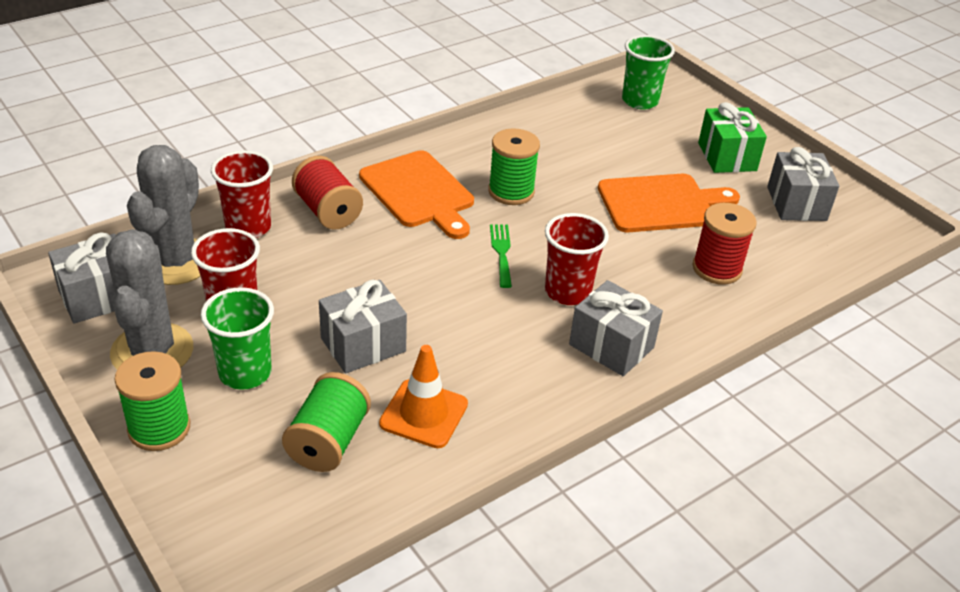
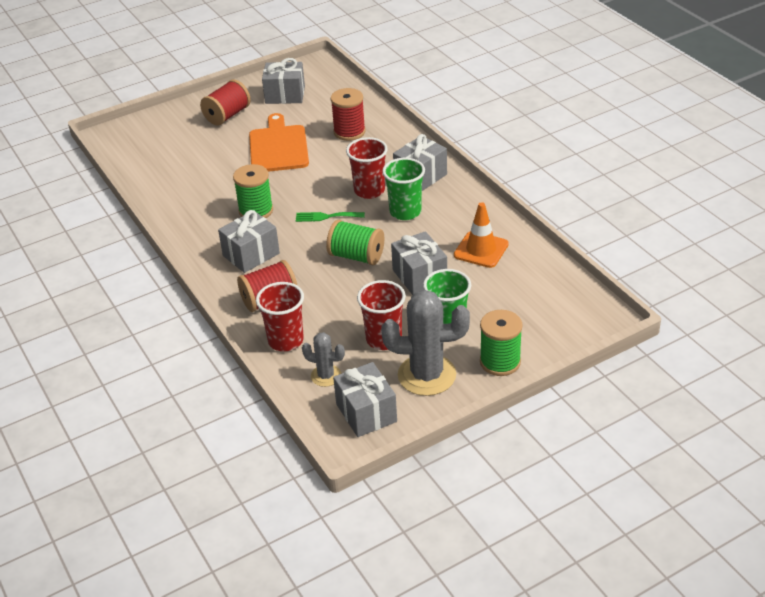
camera: 80 degrees left, 0 degrees up
(176, 262) = (326, 376): grey cactus -> grey cactus, size x0.53
(328, 441) = (506, 287): green spool -> green spool (356, 256)
(419, 192) = (251, 254): orange cutting board -> grey gift
(640, 101) = (146, 146): green cup -> green cup (405, 212)
(727, 157) = (227, 115): green gift -> red spool

